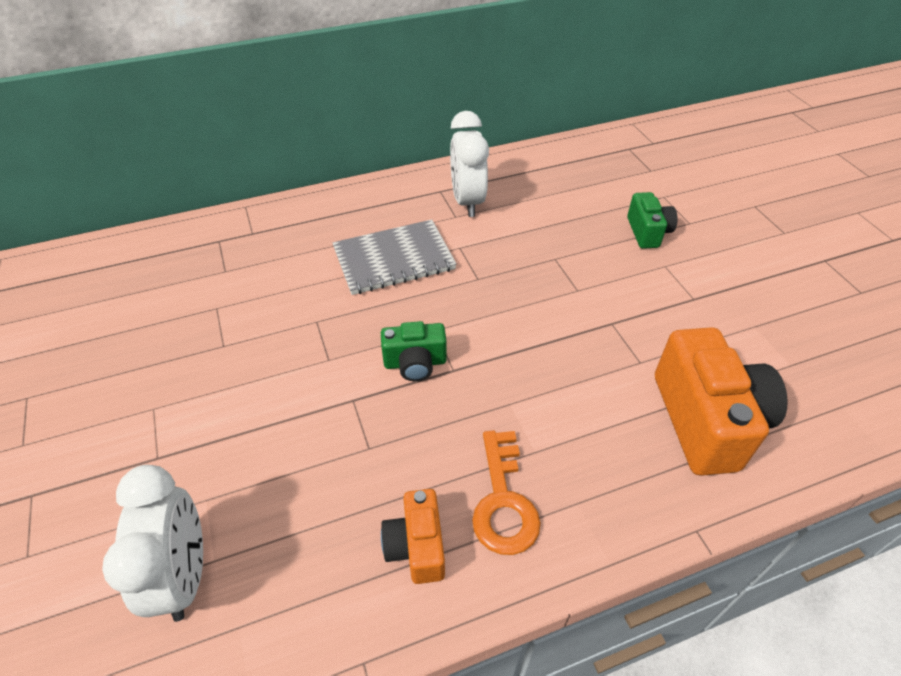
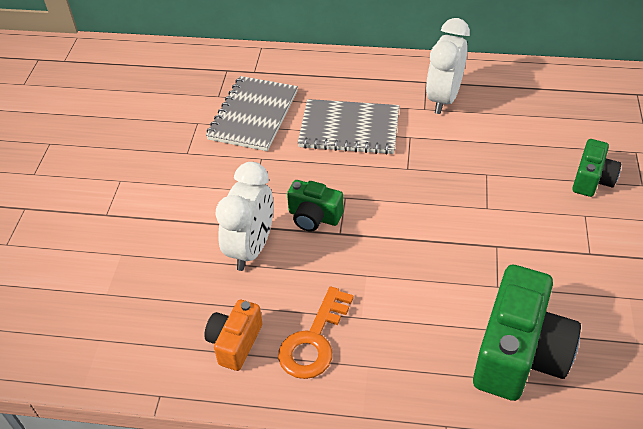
camera: 30 degrees right, 0 degrees up
(184, 575) = (85, 294): white clock -> white clock (251, 248)
(279, 278) = (253, 115): none -> grey notebook
(706, 420) = (519, 353): orange camera -> green camera

